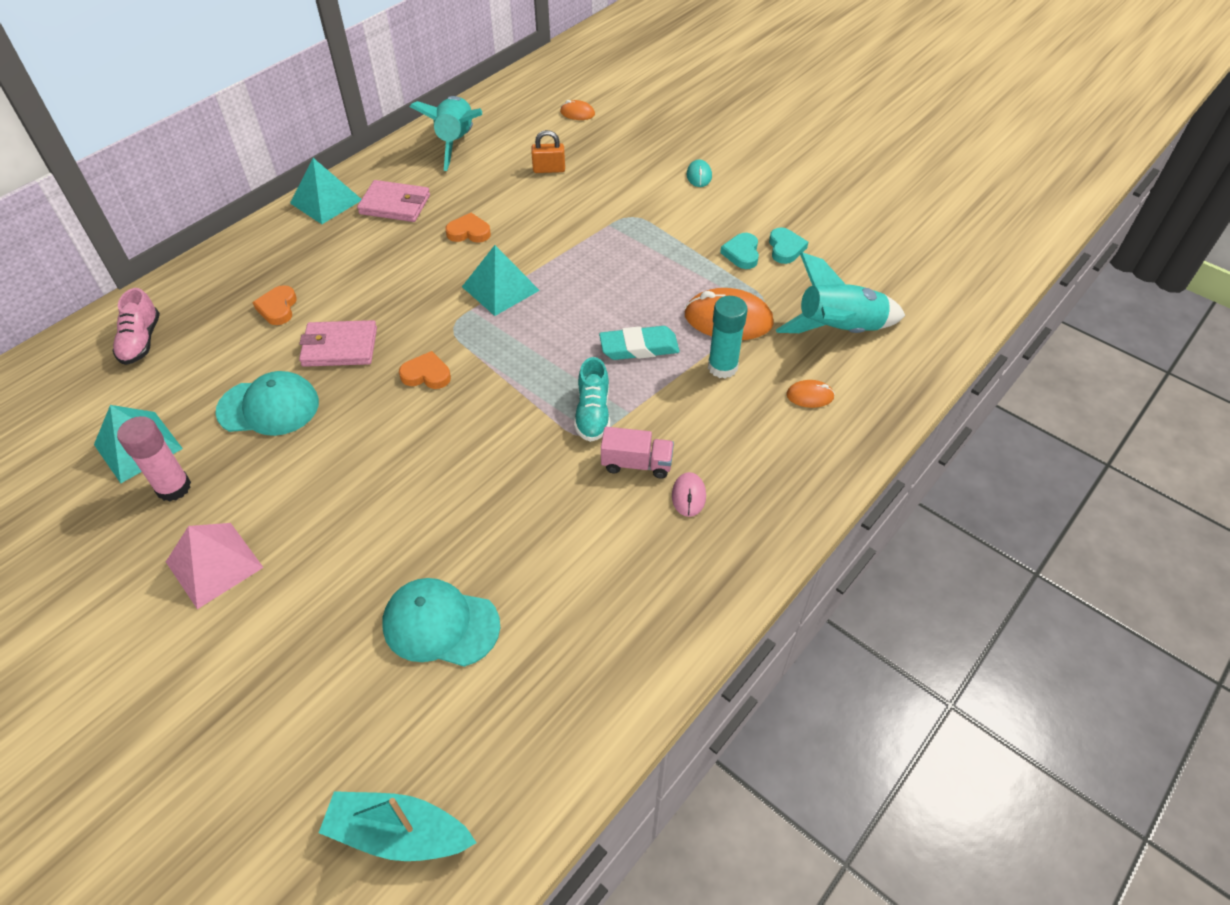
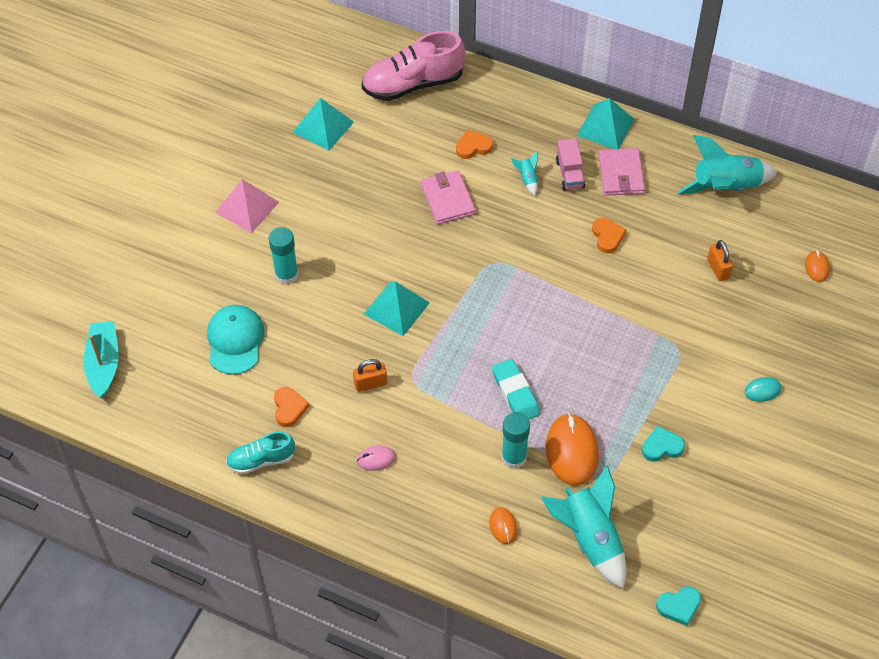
camera: 75 degrees right, 5 degrees up
(141, 341) = (413, 84): pink shoe -> pink shoe, size x1.79
(173, 487) = (297, 160): pink glue stick -> none
(269, 407) = (378, 181): turquoise cap -> none
(354, 274) = (527, 179): none -> turquoise rocket
(360, 538) = (286, 275): none -> turquoise glue stick
(426, 374) = (439, 262): orange heart -> orange heart (289, 408)
(500, 288) = (548, 279): turquoise pyramid -> turquoise pyramid (396, 308)
(575, 479) = (370, 383): none -> orange padlock
(593, 413) = (435, 379): turquoise shoe -> turquoise shoe (261, 460)
(636, 464) = (396, 419): pink truck -> pink truck (569, 174)
(785, 248) = (683, 481): turquoise heart -> turquoise heart (679, 606)

